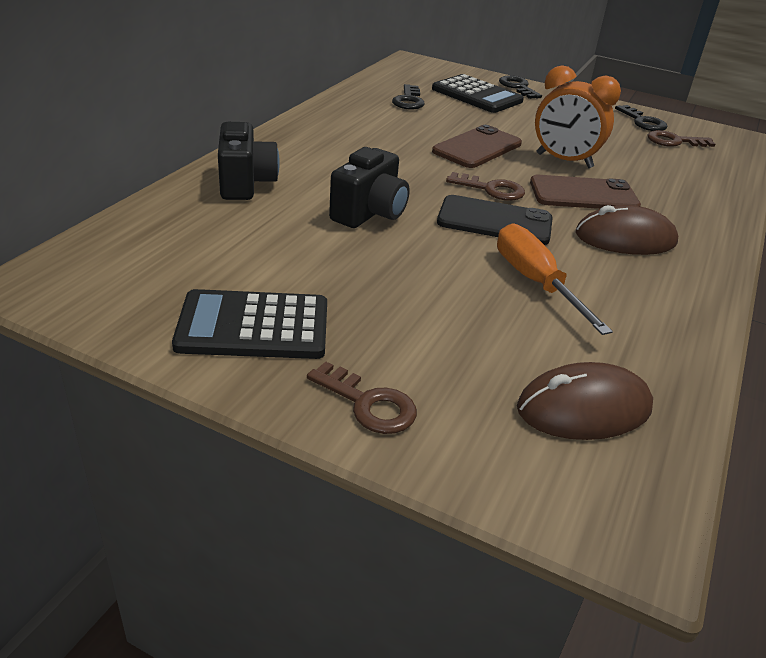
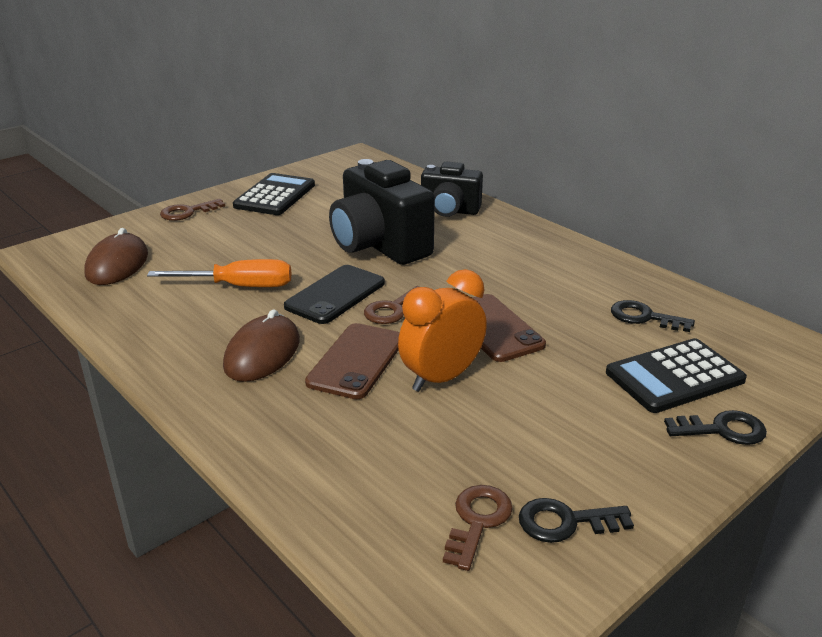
camera: 115 degrees right, 5 degrees down
(369, 213) = (379, 246): black camera -> black camera, size x1.61

